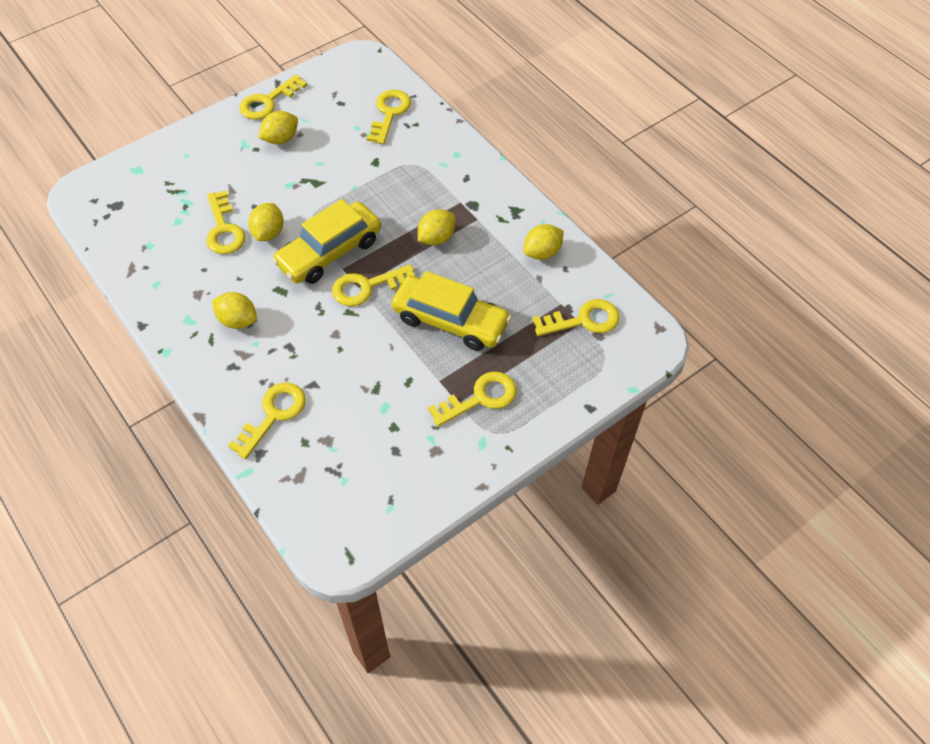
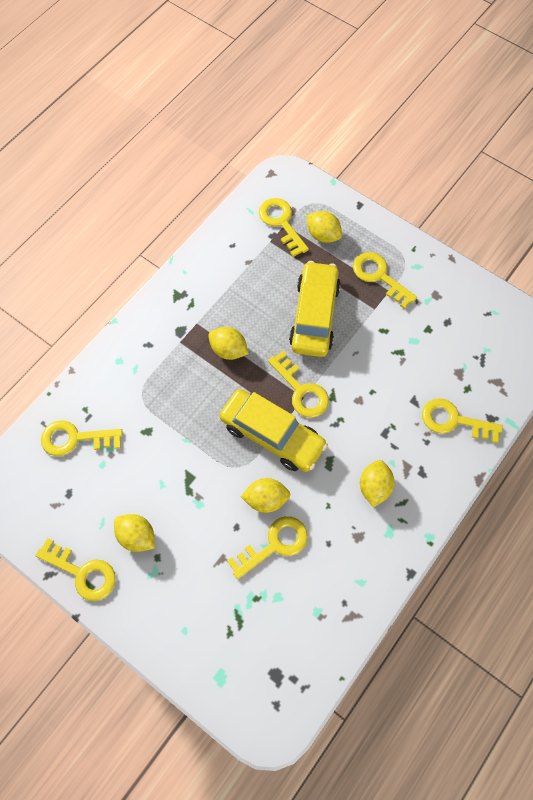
camera: 105 degrees left, 10 degrees up
(542, 252) = (220, 265): yellow lemon -> yellow lemon (323, 235)

